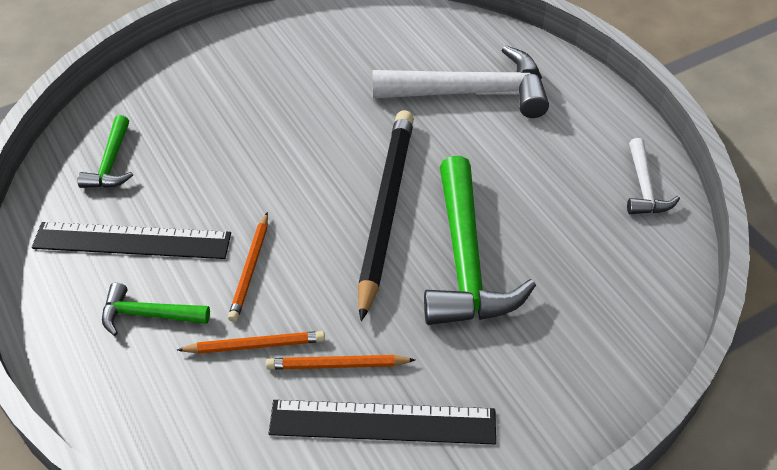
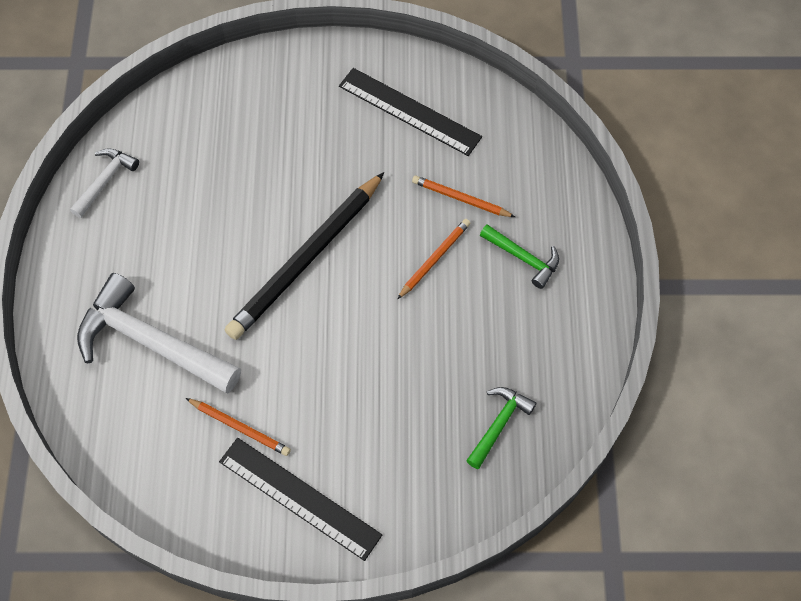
camera: 150 degrees left, 15 degrees up
(132, 240) = (511, 330): black ruler -> black ruler (299, 498)
(337, 365) = (415, 159): orange pencil -> orange pencil (240, 427)
(465, 260) = (280, 189): green hammer -> none

